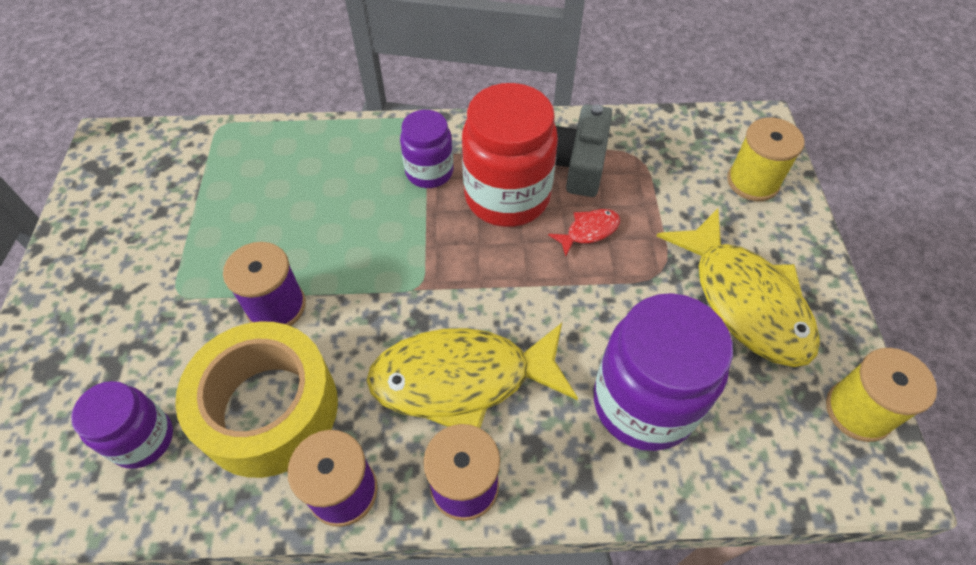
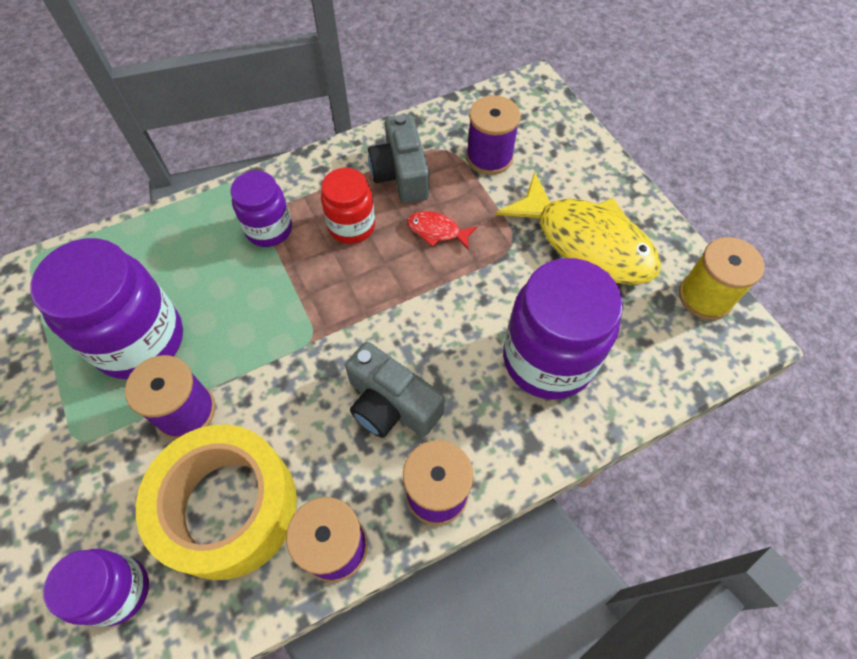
camera: 25 degrees left, 5 degrees up
(270, 228) = (140, 340): none -> purple jar
(462, 379) = (391, 404): yellow fish -> grey camera
(507, 197) = (351, 226): red jar -> red jar, size x0.58
(589, 231) = (437, 231): red fish -> red fish turned 105 degrees counterclockwise
(678, 178) = (489, 157): none -> purple spool
(753, 182) = (549, 139): yellow spool -> none

